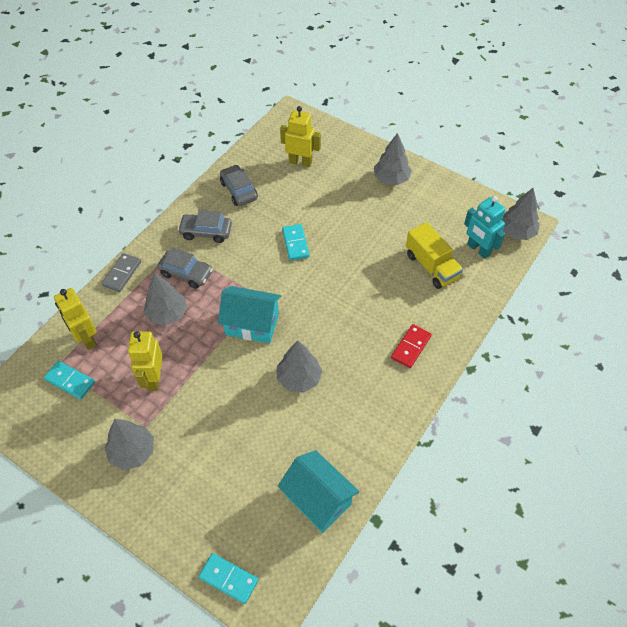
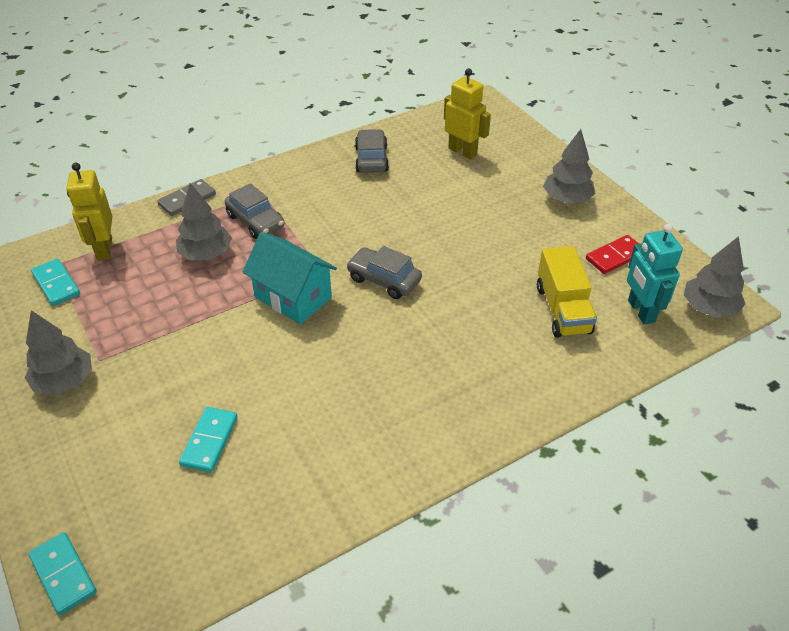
camera: 25 degrees right, 10 degrees down
(153, 378) = (143, 314): yellow robot -> none
(206, 232) = (306, 188): grey car -> grey car (384, 280)
(295, 243) = (402, 230): turquoise domino -> turquoise domino (209, 441)
(299, 378) = (309, 376): grey tree -> none
(318, 499) = (237, 528): turquoise house -> none
(411, 347) = (477, 393): red domino -> red domino (615, 257)

